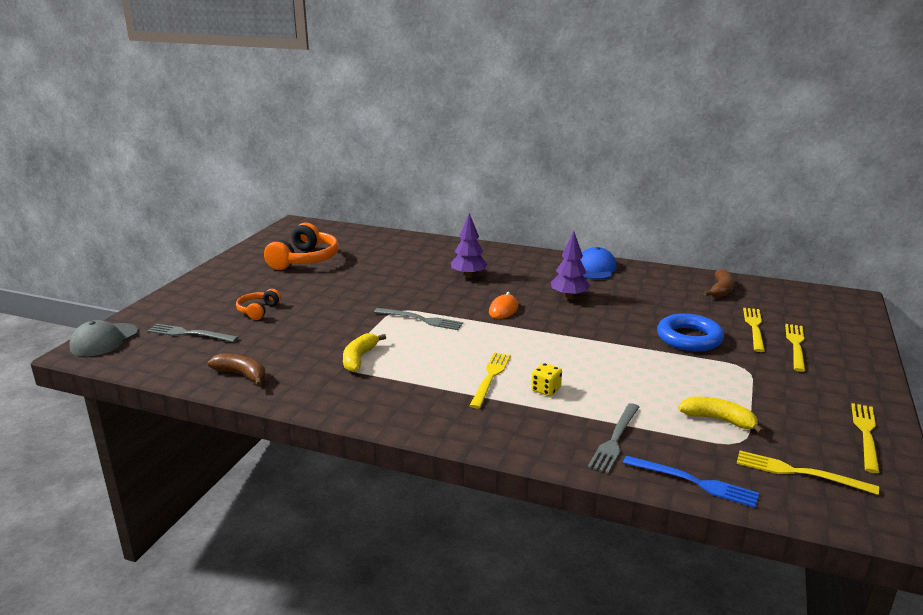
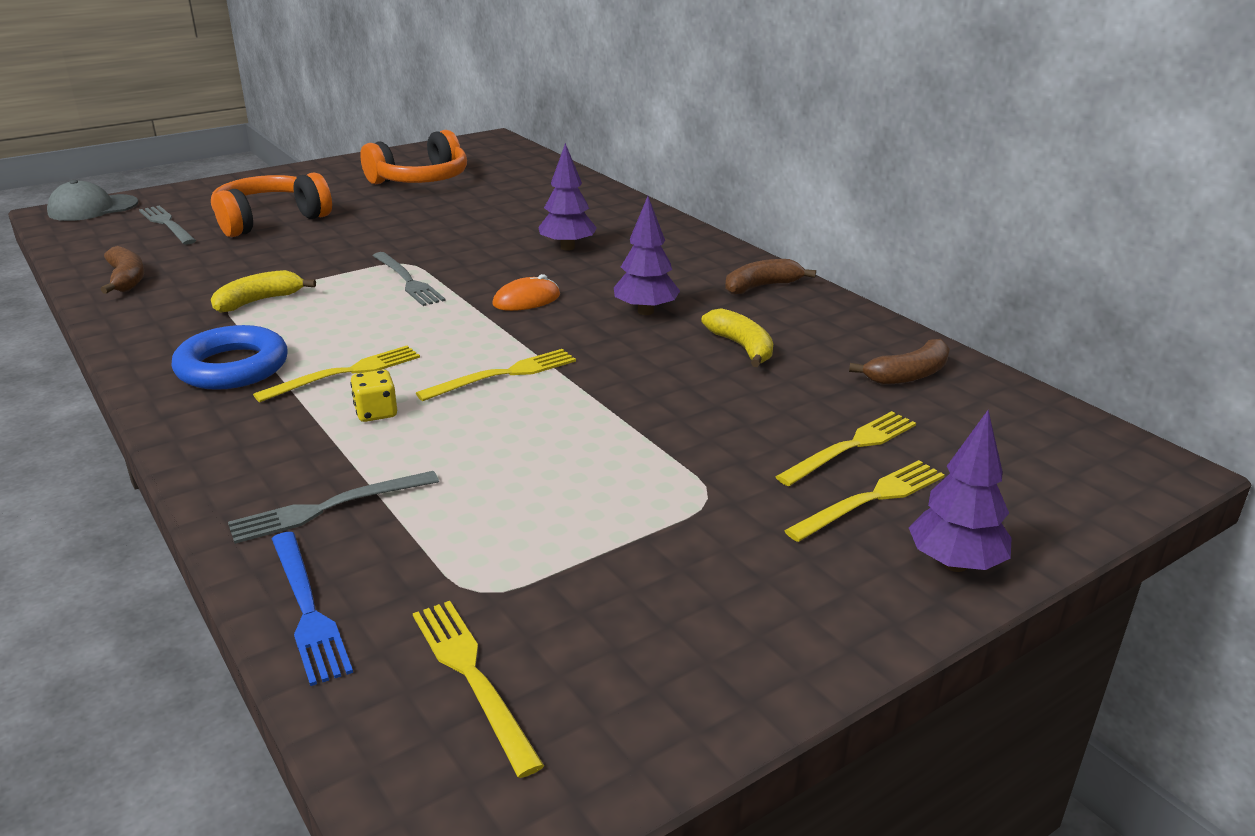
camera: 35 degrees right, 5 degrees up
(258, 310) = (269, 220): orange headphones -> orange headphones, size x1.89
(595, 268) = (761, 286): blue cap -> brown banana
(689, 338) = (708, 423): blue ring -> blue ring (232, 367)
(718, 420) = (513, 548): yellow banana -> yellow banana (742, 347)
(858, 357) = (954, 564): none -> purple tree
(865, 434) = (703, 682): yellow fork -> yellow fork (503, 375)

